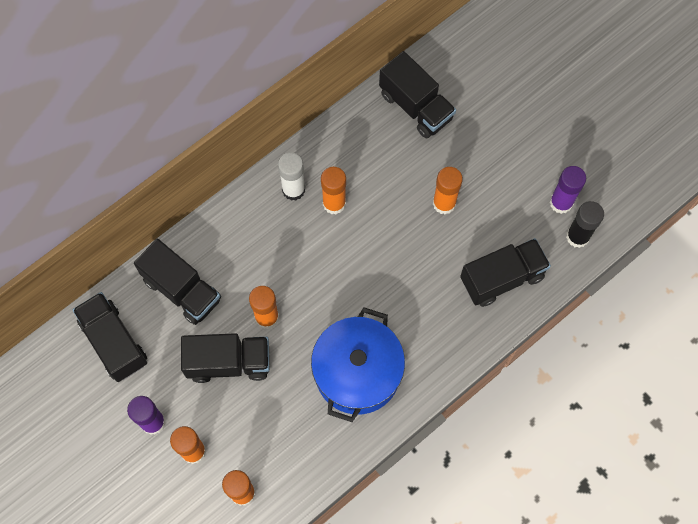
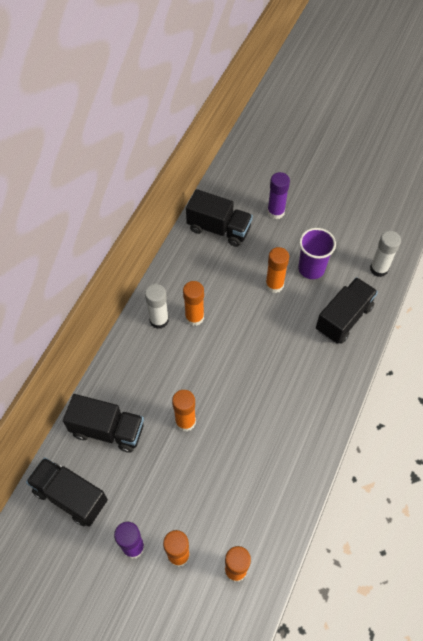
camera: 25 degrees left, 10 degrees down
(229, 362) = (172, 469): black truck -> none
(357, 373) = (276, 432): blue pot -> none
(497, 202) = (311, 269): none -> purple cup
(561, 202) = (354, 251): purple glue stick -> purple glue stick (275, 212)
(577, 236) = (379, 269): black glue stick -> white glue stick

